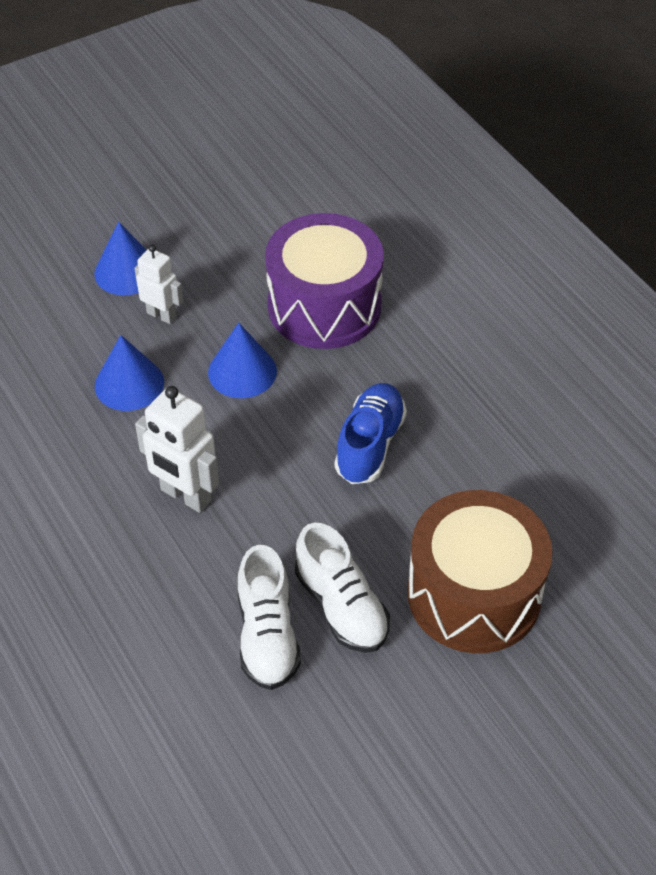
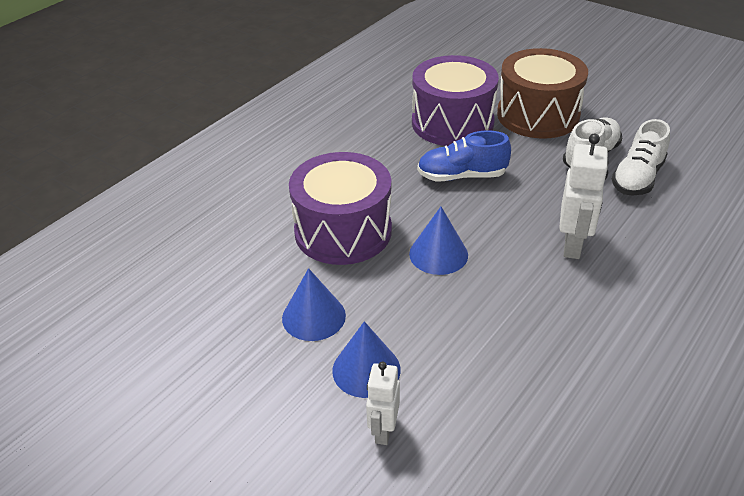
camera: 110 degrees left, 10 degrees down
(129, 384) = (496, 315): blue cone -> blue cone (313, 316)
(162, 315) = (407, 323): white robot -> white robot (383, 431)
(267, 635) = (637, 178): white shoe -> white shoe turned 150 degrees clockwise
(498, 482) = (452, 123): none -> purple drum

